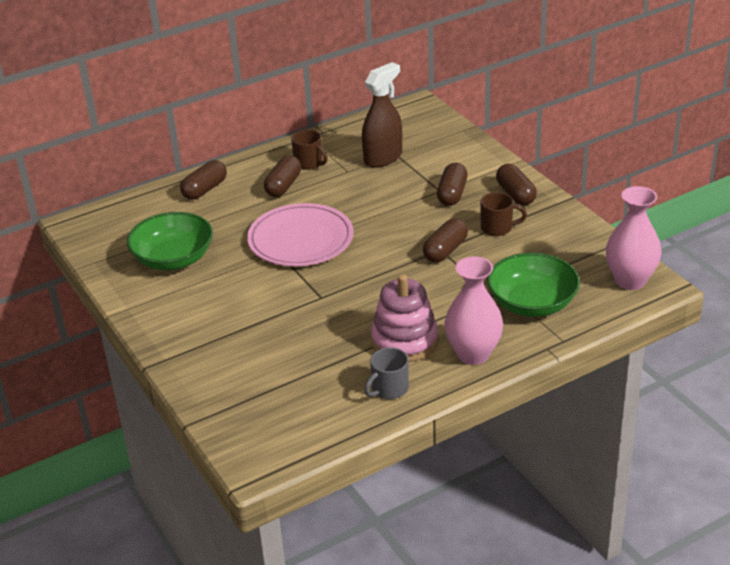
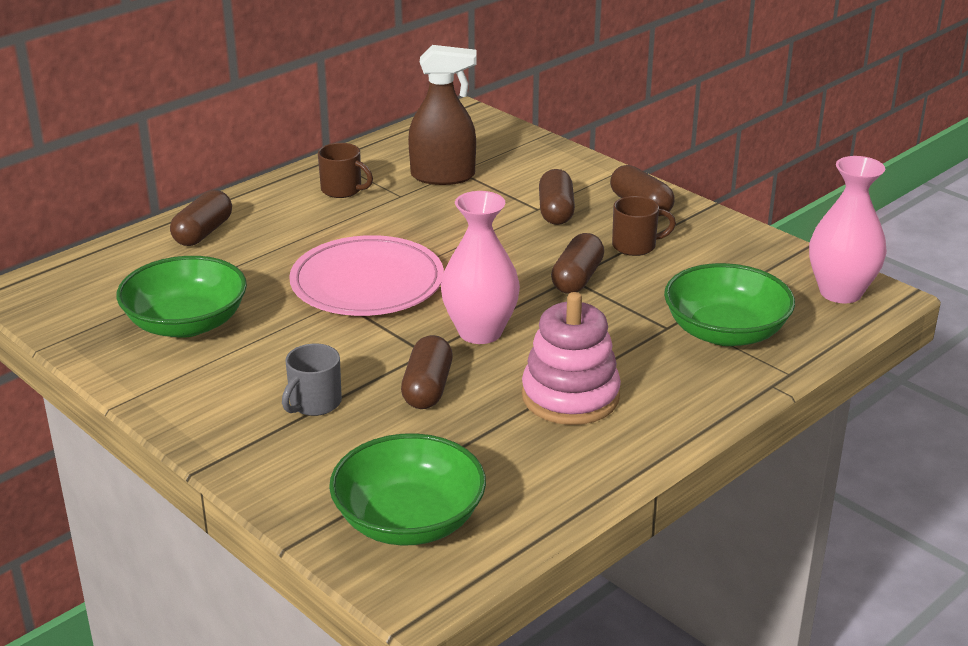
camera: 15 degrees left, 5 degrees down
(268, 416) = (409, 520): none -> green bowl
(283, 186) = (316, 219): brown capsule -> brown capsule (427, 388)
(383, 157) = (443, 176): brown spray bottle -> brown spray bottle turned 60 degrees clockwise
(389, 389) = (575, 462): grey mug -> grey mug (314, 403)
(473, 354) = (675, 403): pink vase -> pink vase (480, 332)

